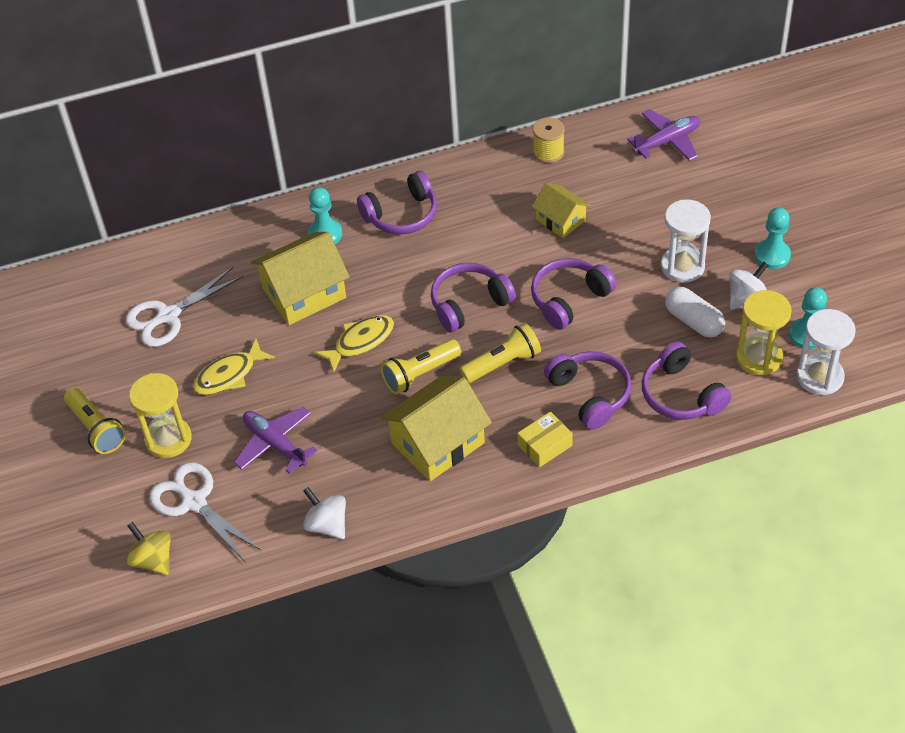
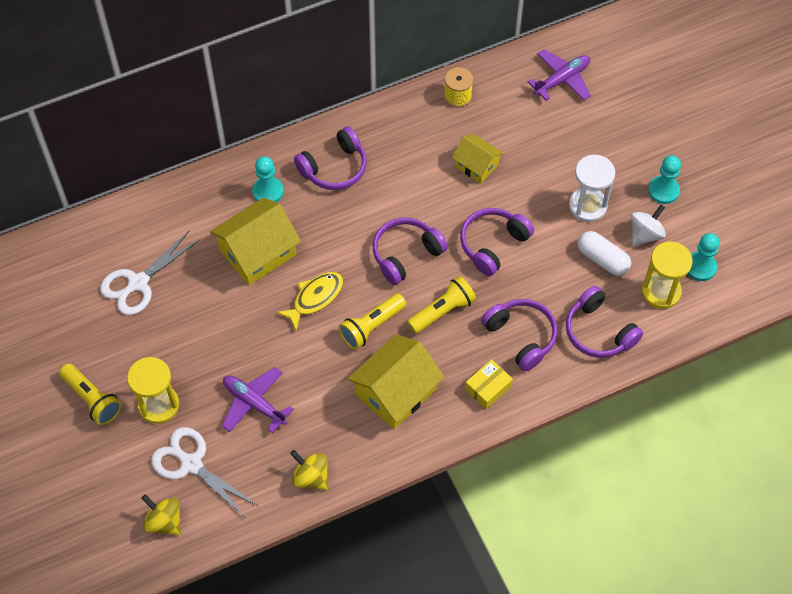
camera: 10 degrees left, 10 degrees up
(229, 375) = (203, 339): yellow fish -> none
(327, 525) = (311, 477): white spinning top -> yellow spinning top
(820, 377) = (713, 307): white hourglass -> none

